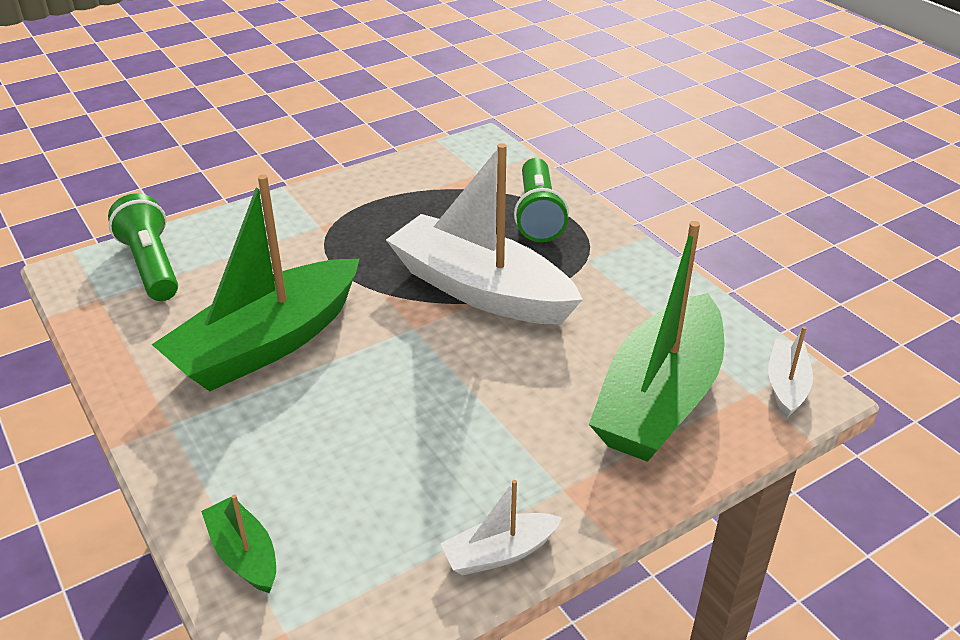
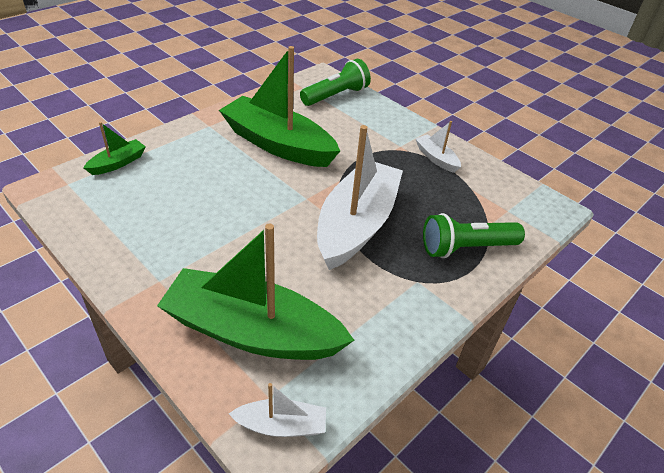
camera: 75 degrees right, 5 degrees up
(499, 553) = (107, 255): white boat -> white boat (436, 158)

